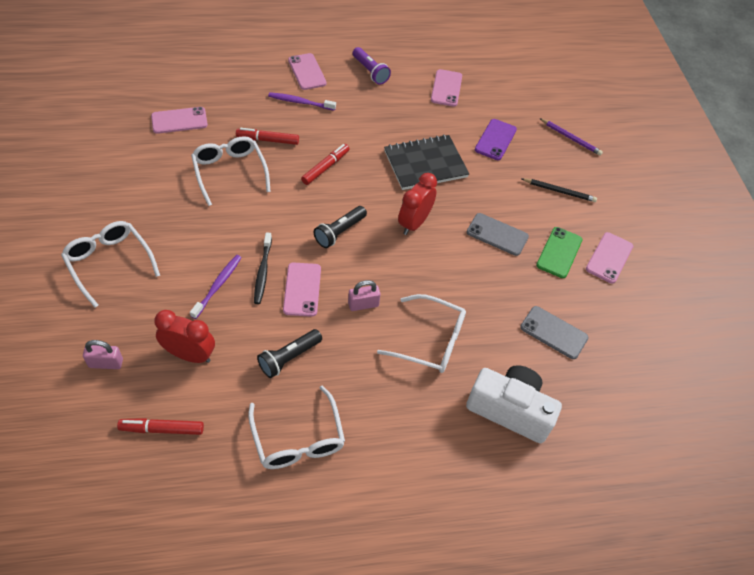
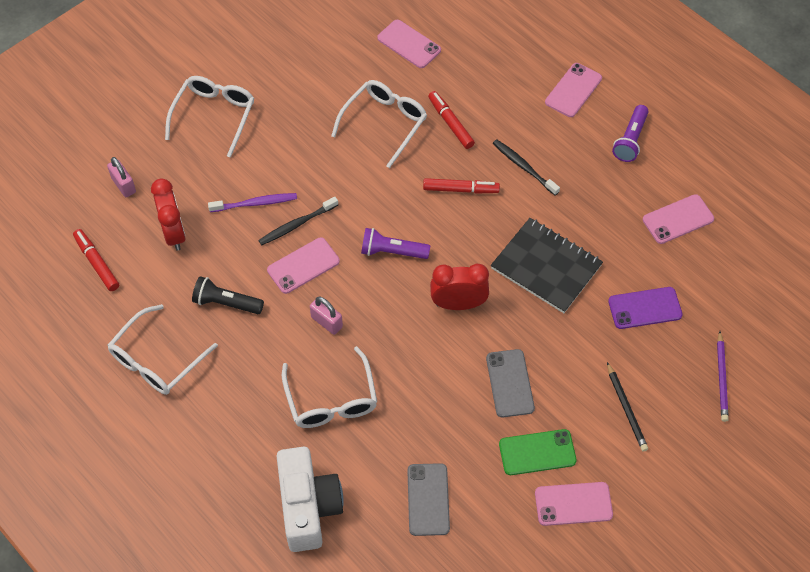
camera: 60 degrees right, 5 degrees up
(300, 102) = (525, 113): purple toothbrush -> none
(339, 232) = (392, 251): black flashlight -> purple flashlight
(340, 128) = (524, 167): none -> black toothbrush

